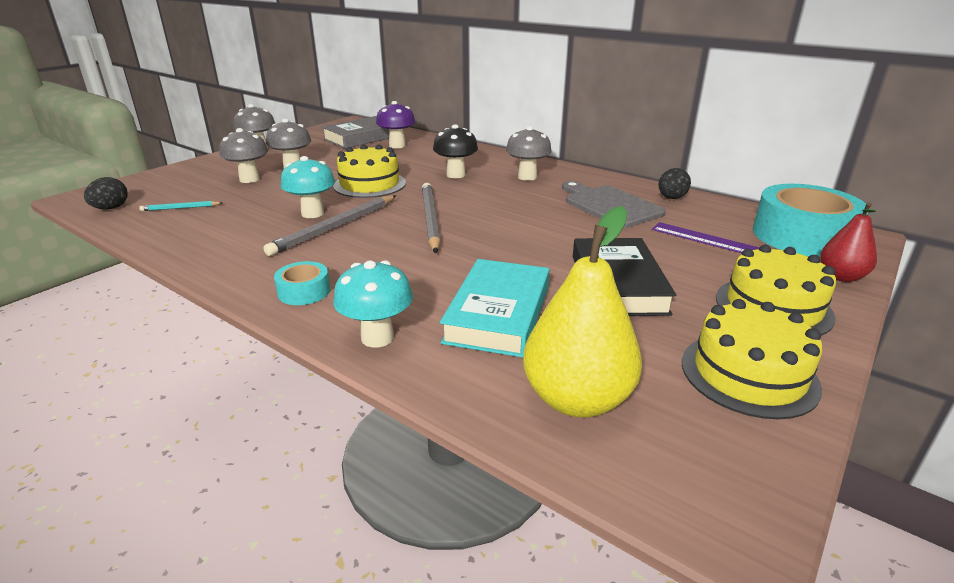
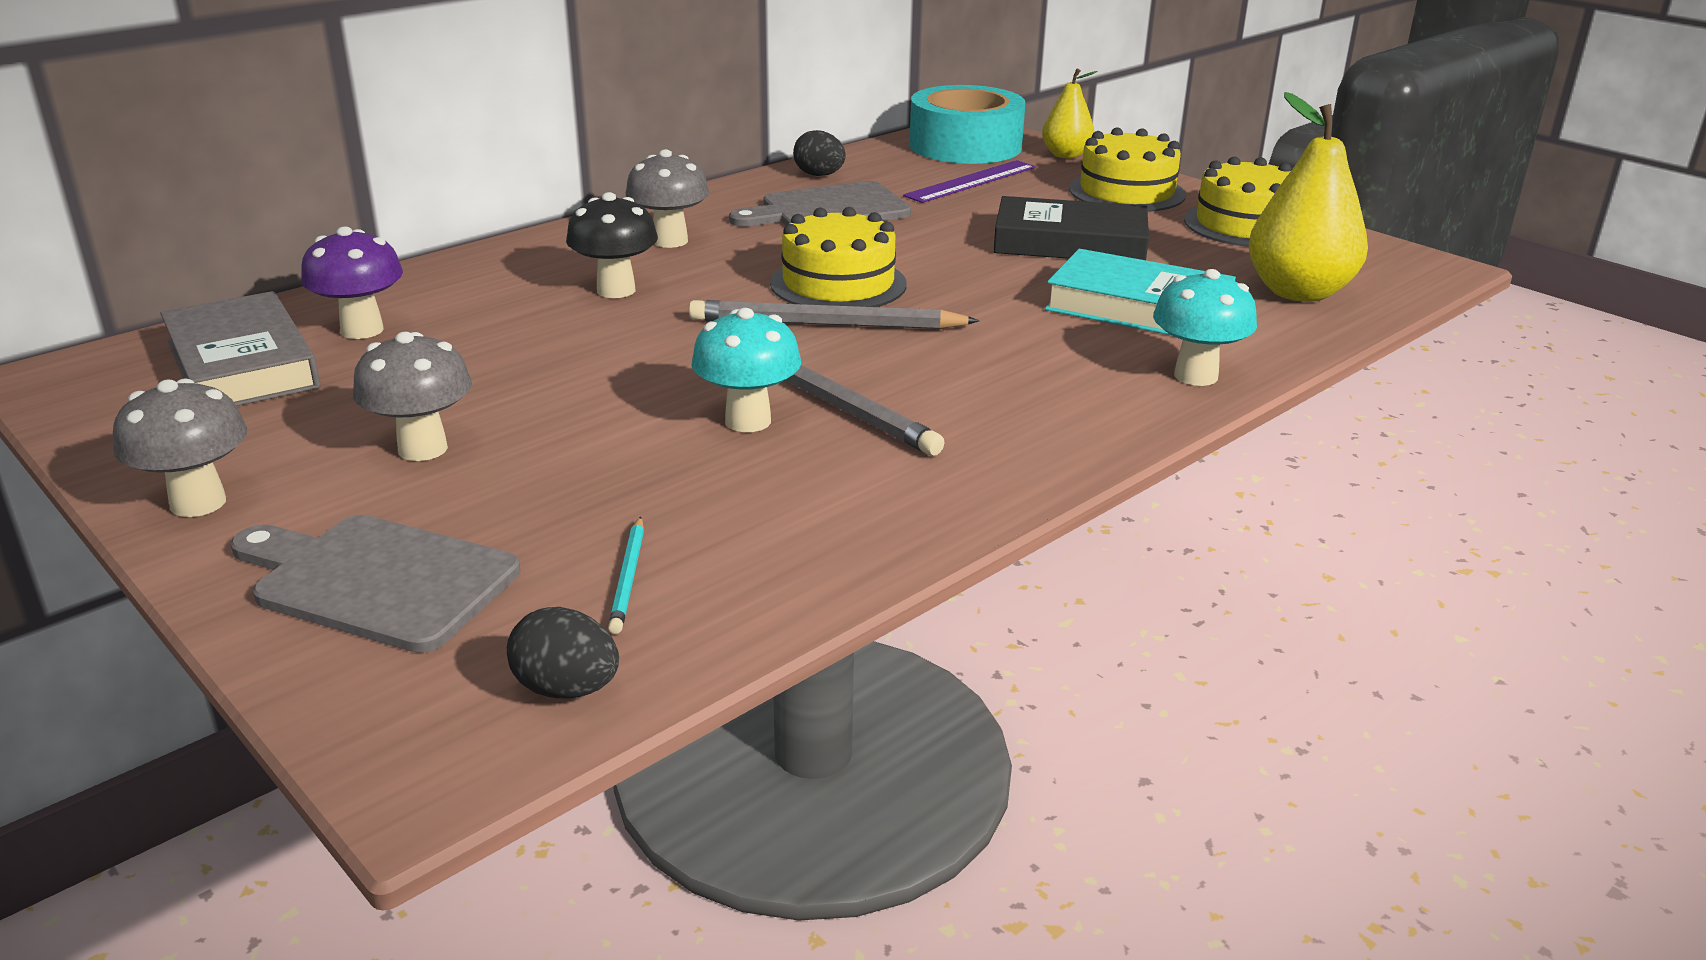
camera: 80 degrees left, 0 degrees up
(198, 176) = (378, 580): none -> grey cutting board
(249, 179) = (471, 501): grey mushroom -> none
(304, 291) = (1070, 423): turquoise tape -> none
(369, 184) = (613, 366): yellow cake -> yellow cake (838, 283)
(841, 276) = (1066, 155): red pear -> yellow pear

